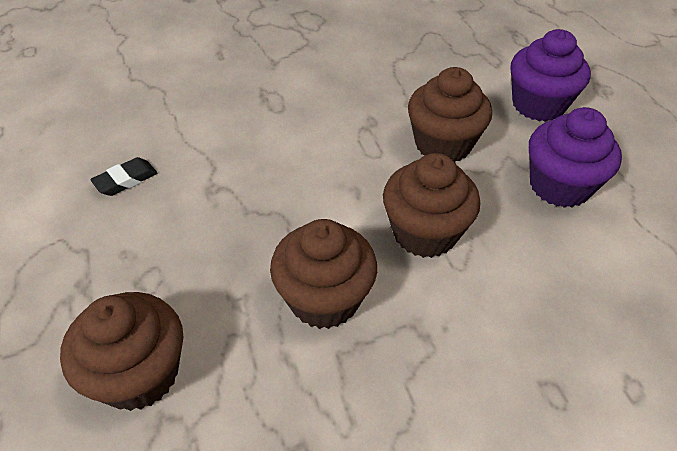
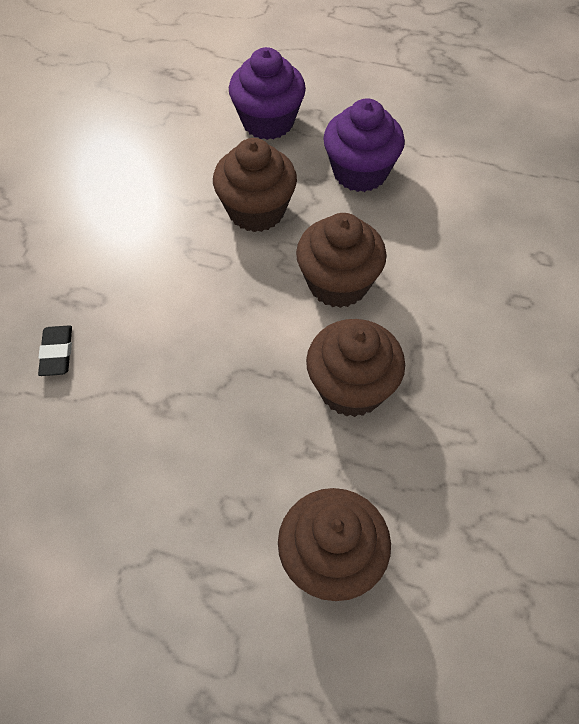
camera: 55 degrees left, 10 degrees up
(126, 180) = (86, 477): black eraser -> black eraser (57, 353)

